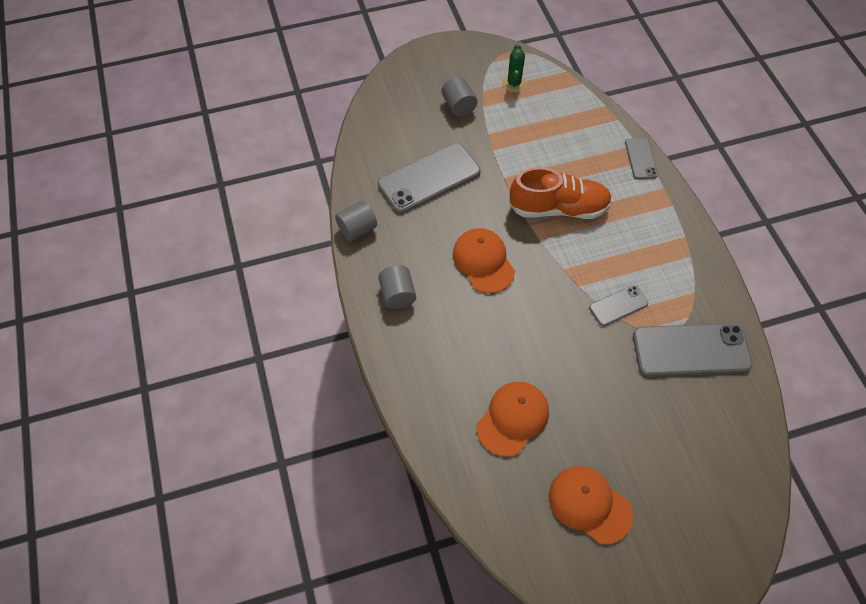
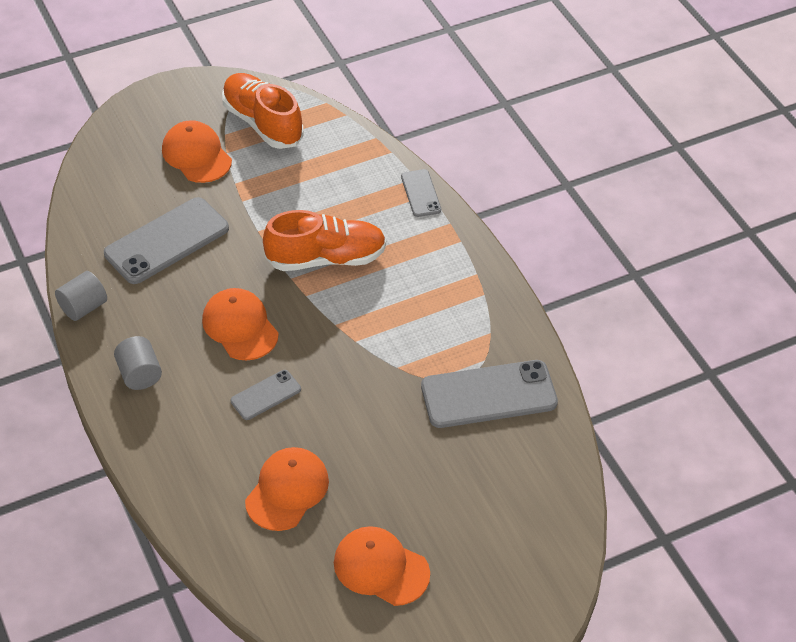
camera: 10 degrees left, 10 degrees down
(459, 106) = (196, 155): grey cylinder -> orange cap
(514, 83) = (262, 123): green cactus -> orange shoe
(618, 306) = (402, 357): grey phone -> grey phone (266, 395)

